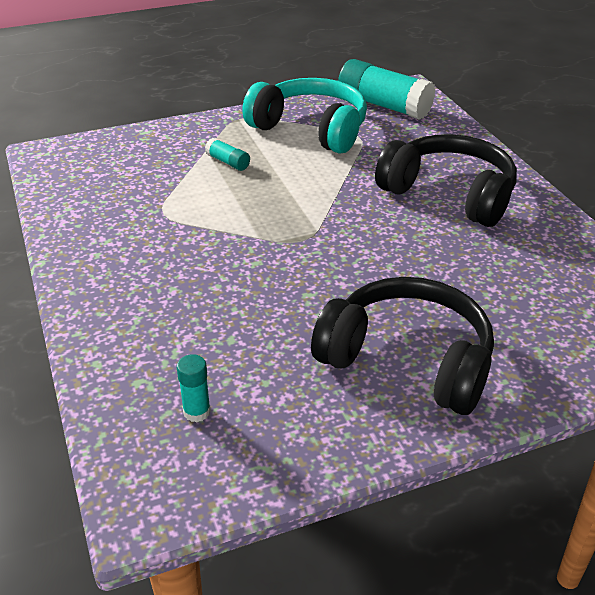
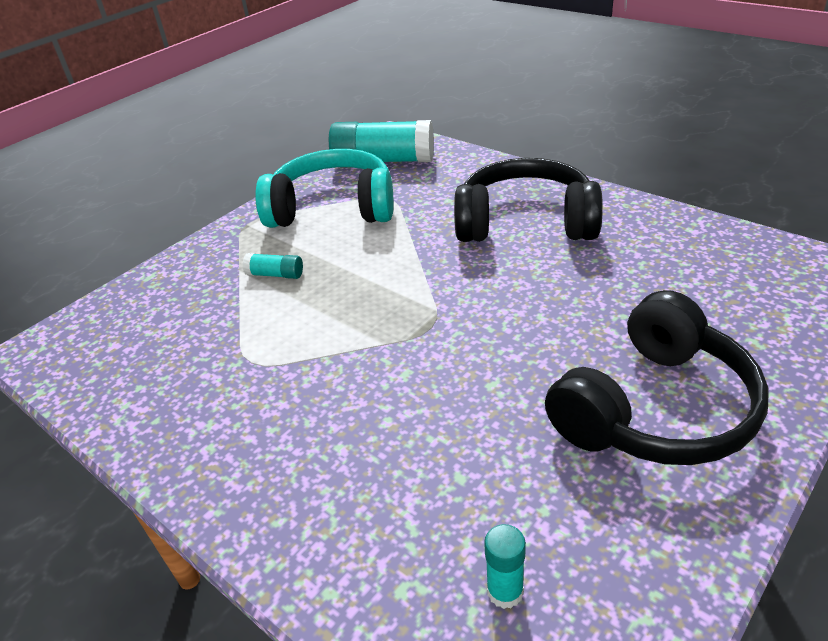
camera: 25 degrees left, 0 degrees up
(408, 360) = (655, 409): black headphones -> black headphones turned 135 degrees clockwise

